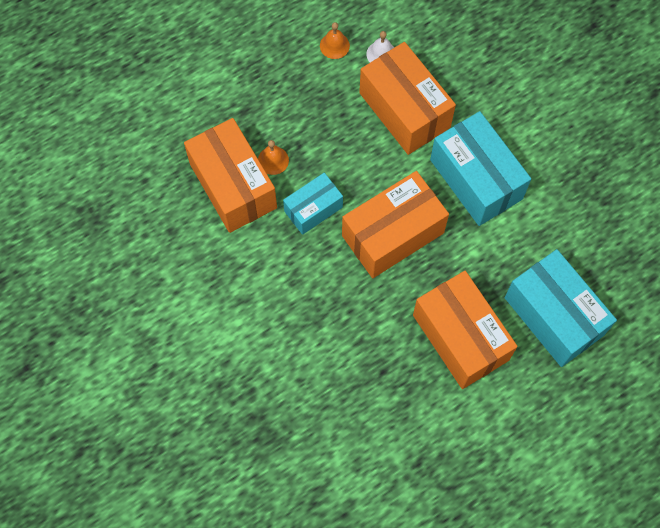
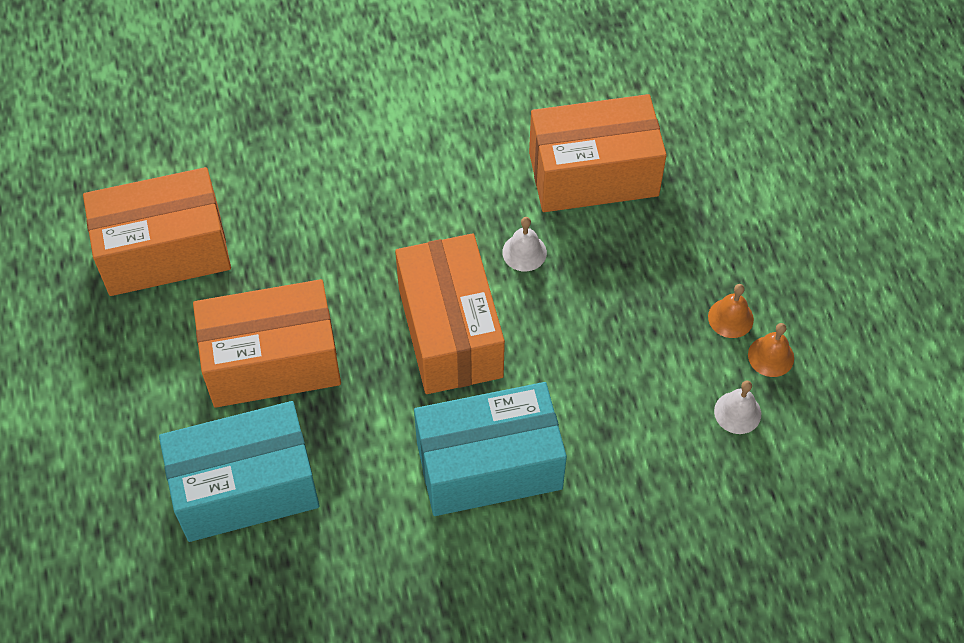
camera: 110 degrees right, 10 degrees down
(273, 160) = (613, 228): orange bell -> orange bell (730, 318)
(313, 209) = (524, 252): turquoise box -> white bell
(404, 110) = (634, 411): orange box -> orange box (164, 252)

